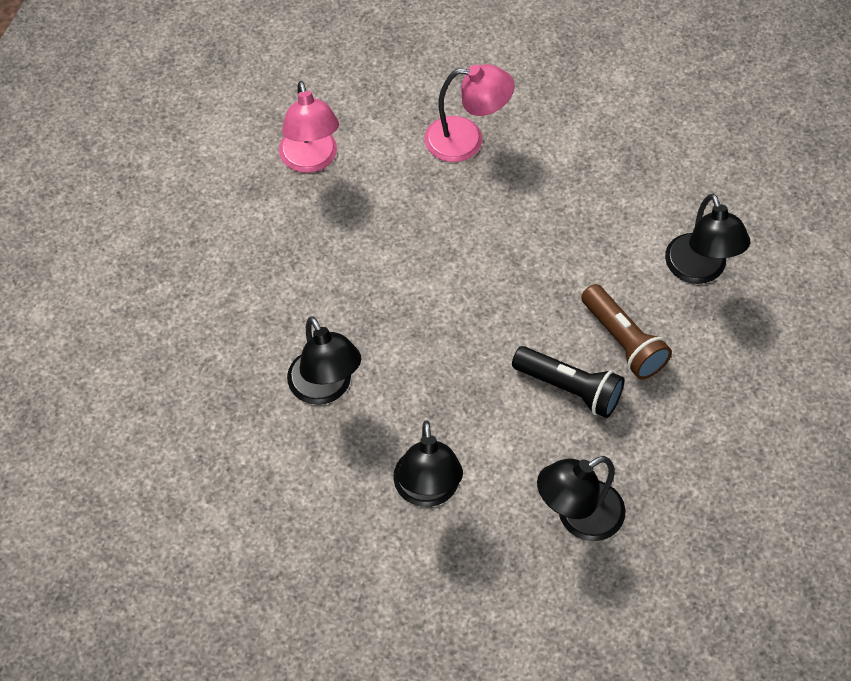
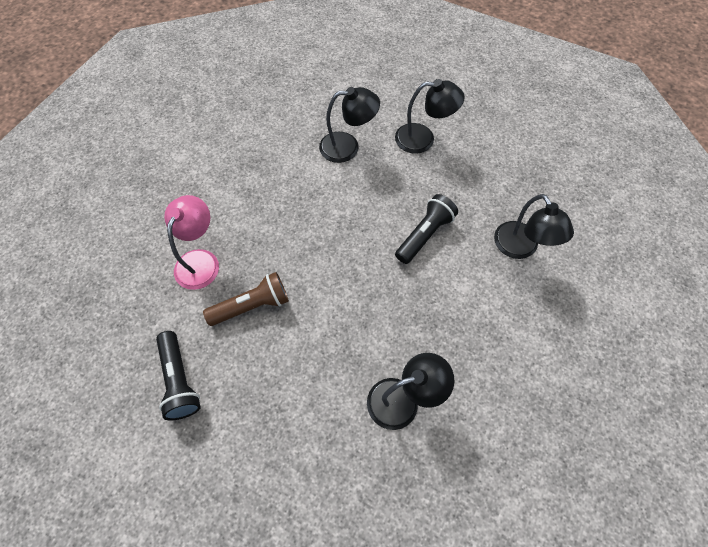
camera: 80 degrees left, 5 degrees up
(311, 160) = (180, 380): pink lamp -> black flashlight
(427, 491) = (496, 338): black lamp -> black lamp (423, 139)
(623, 341) = (393, 197): brown flashlight -> brown flashlight (252, 305)

